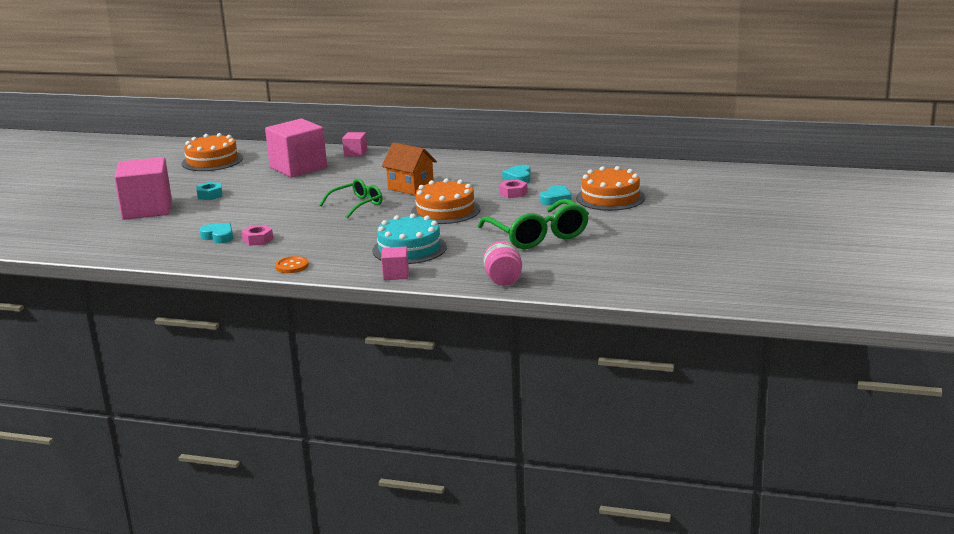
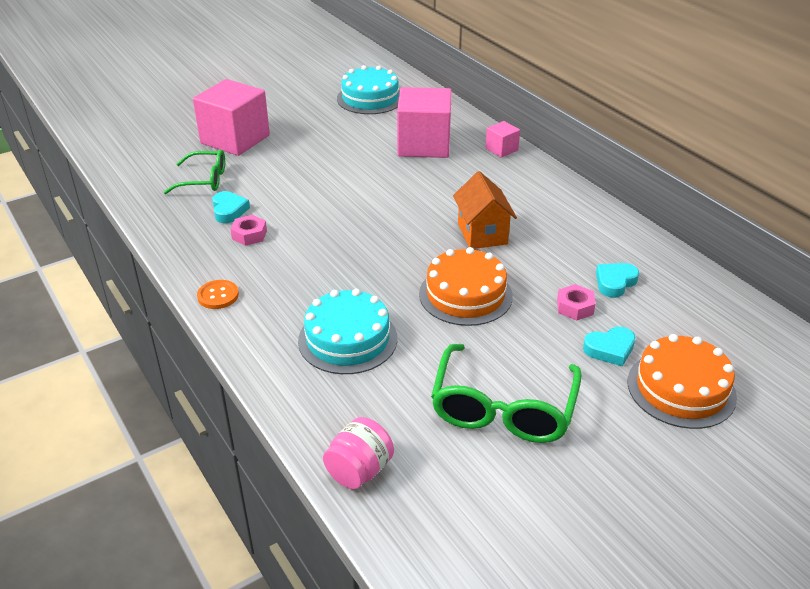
camera: 40 degrees right, 15 degrees up
(210, 195) = (303, 146): turquoise nut -> none
(212, 161) = (370, 98): orange cake -> turquoise cake
(357, 205) = (398, 232): green glasses -> green glasses (204, 180)
(396, 274) = (278, 376): pink cube -> none

